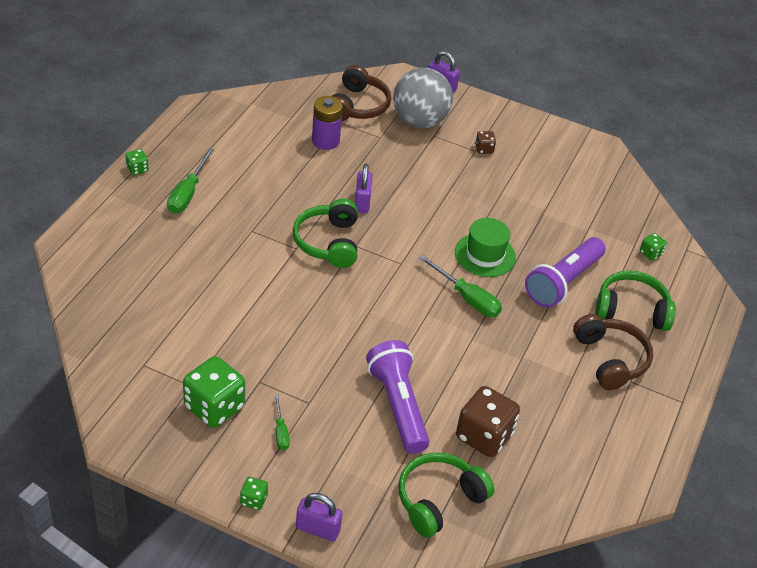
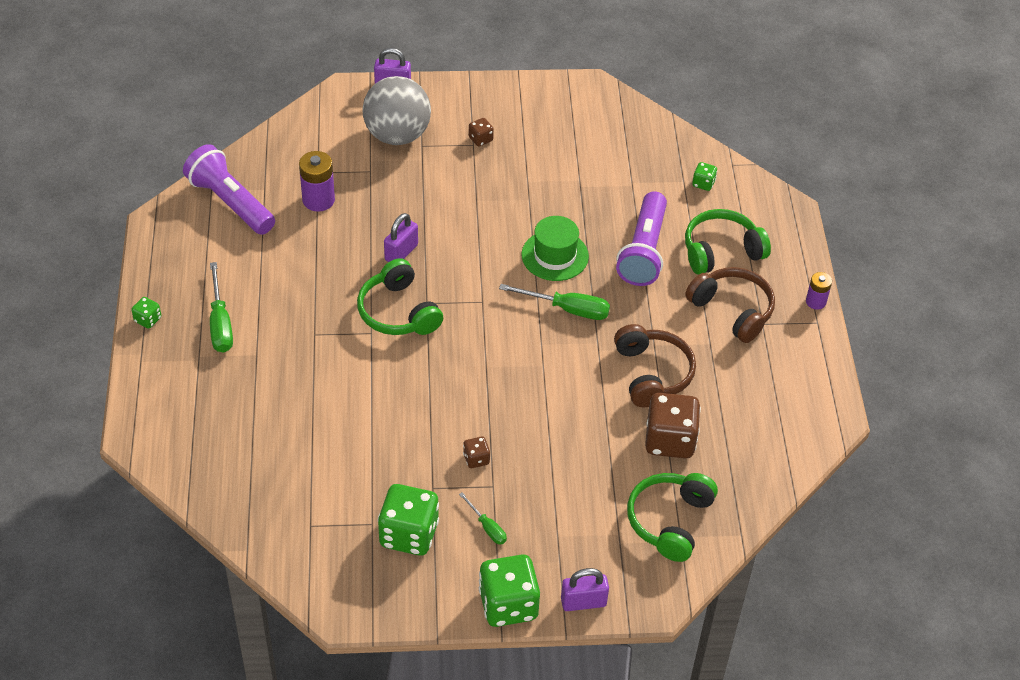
camera: 25 degrees left, 5 degrees up
(253, 500) = (508, 604): green dice -> green dice, size x2.16
(310, 376) = (476, 459): none -> brown dice
(358, 106) = (323, 145): brown headphones -> brown headphones (652, 373)
(362, 202) = (401, 252): purple padlock -> purple padlock turned 60 degrees clockwise
(398, 406) = (575, 448): purple flashlight -> purple flashlight (230, 202)
(691, 385) = (816, 302): none -> purple battery

